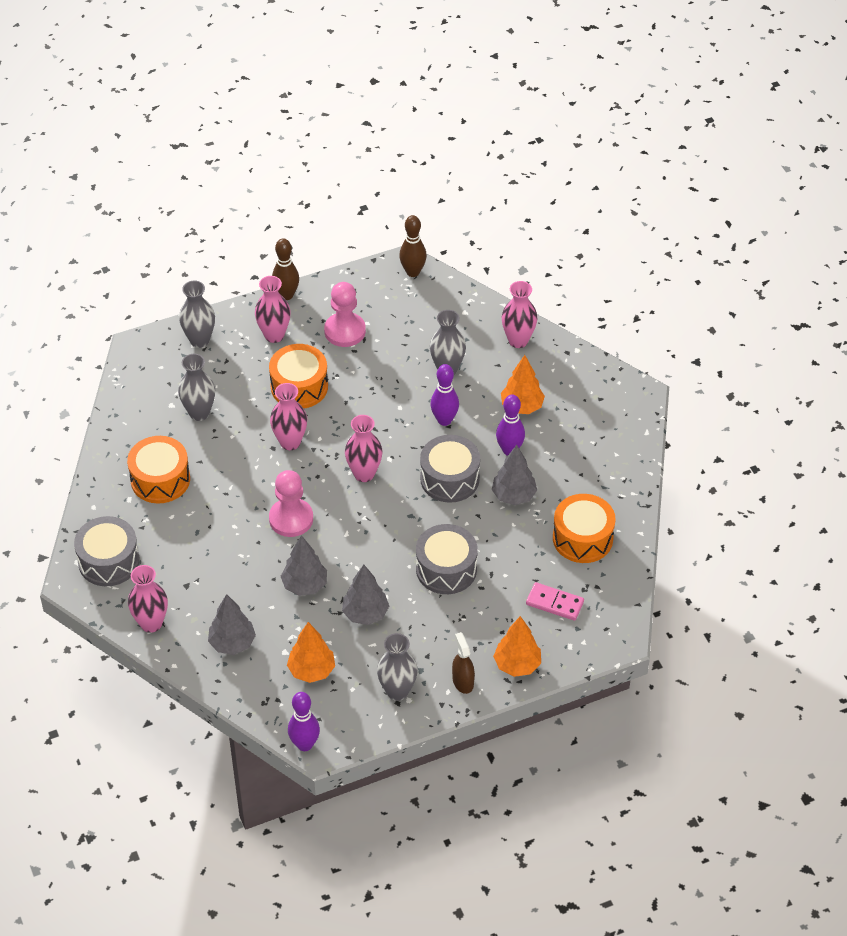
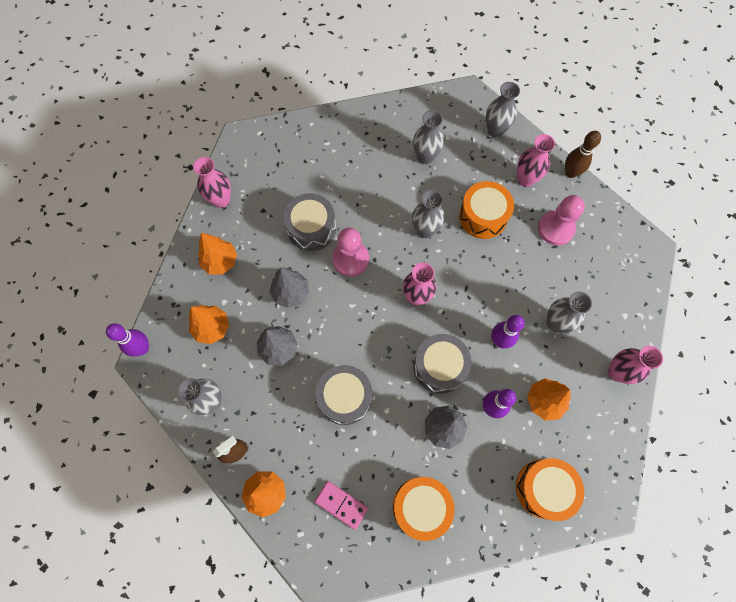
camera: 70 degrees right, 20 degrees up
(109, 561) = (267, 152): grey drum -> grey drum (311, 228)
(160, 479) = (352, 156): orange drum -> orange drum (544, 488)
(232, 643) = (220, 261): grey tree -> orange tree
(290, 442) = (425, 230): pink vase -> grey vase
(413, 272) = (646, 258): brown bowling pin -> none
(554, 603) = (341, 504): pink domino -> pink domino turned 60 degrees counterclockwise

